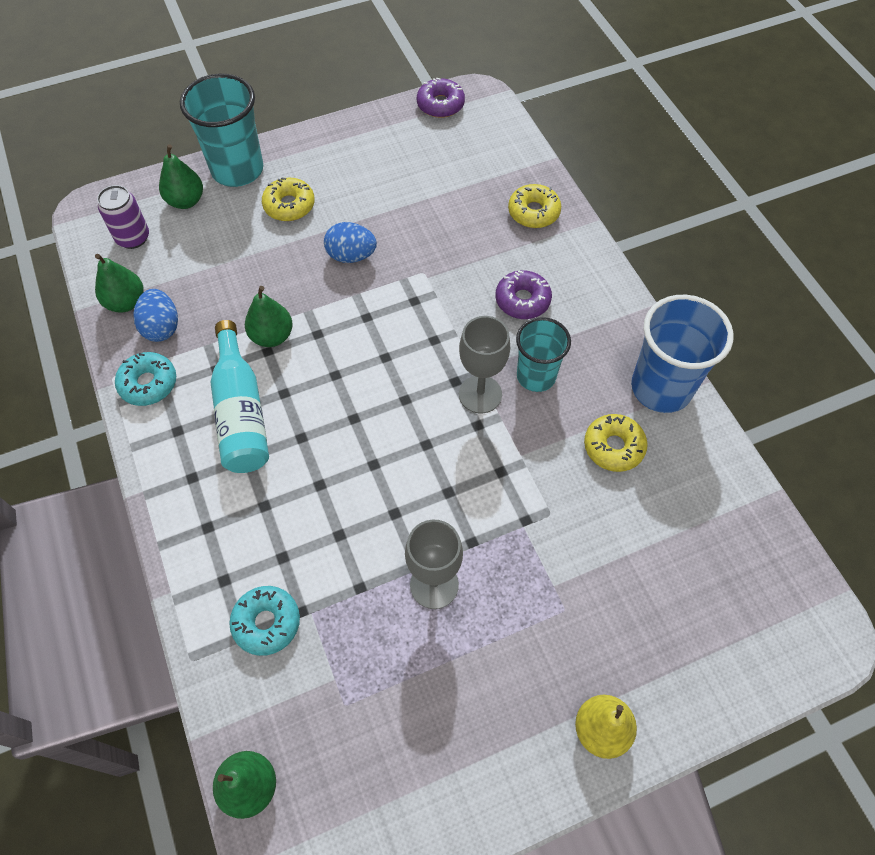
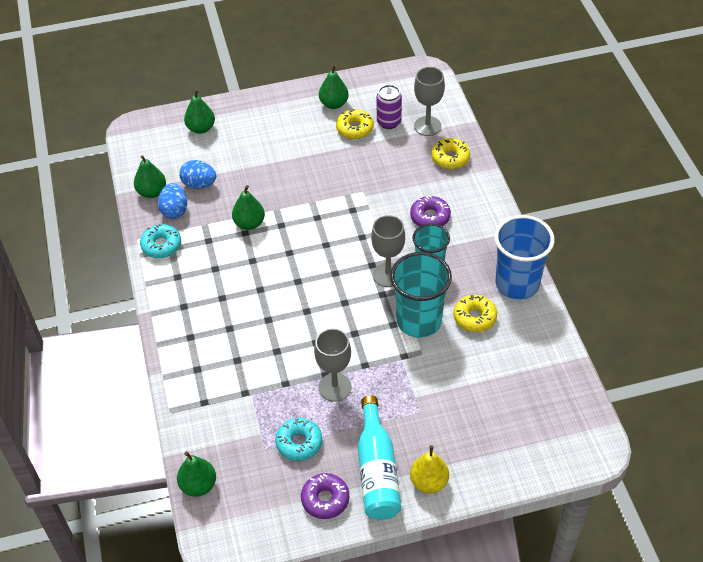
camera: 10 degrees right, 10 degrees down
(133, 238) = (161, 150): purple can -> purple can (389, 122)
(237, 170) = (240, 110): turquoise cup -> turquoise cup (419, 321)
(241, 412) = (222, 269): turquoise bottle -> turquoise bottle (377, 470)
(266, 623) = (221, 396): turquoise donut -> turquoise donut (299, 443)
(289, 205) = (274, 138): yellow donut -> yellow donut (355, 128)
(351, 256) = (313, 176): blue egg -> blue egg (199, 184)
(364, 150) = (334, 104): none -> green pear
(440, 104) = (396, 76): purple donut -> purple donut (325, 499)
(495, 170) = (427, 126): none -> grey goblet

